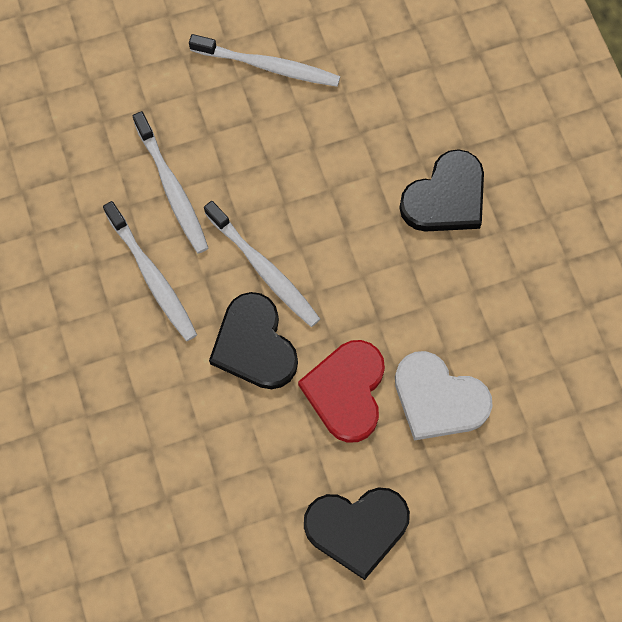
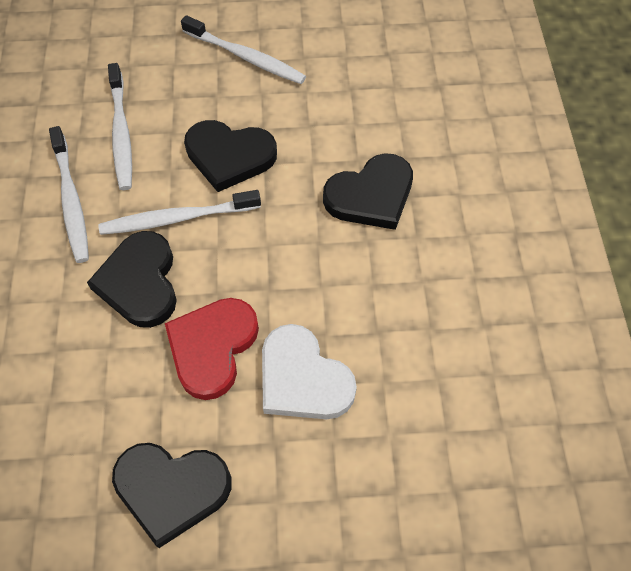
camera: 15 degrees right, 10 degrees down
(264, 270) = (176, 218): white toothbrush -> white toothbrush turned 105 degrees clockwise
(292, 188) = (229, 156): none -> black heart

